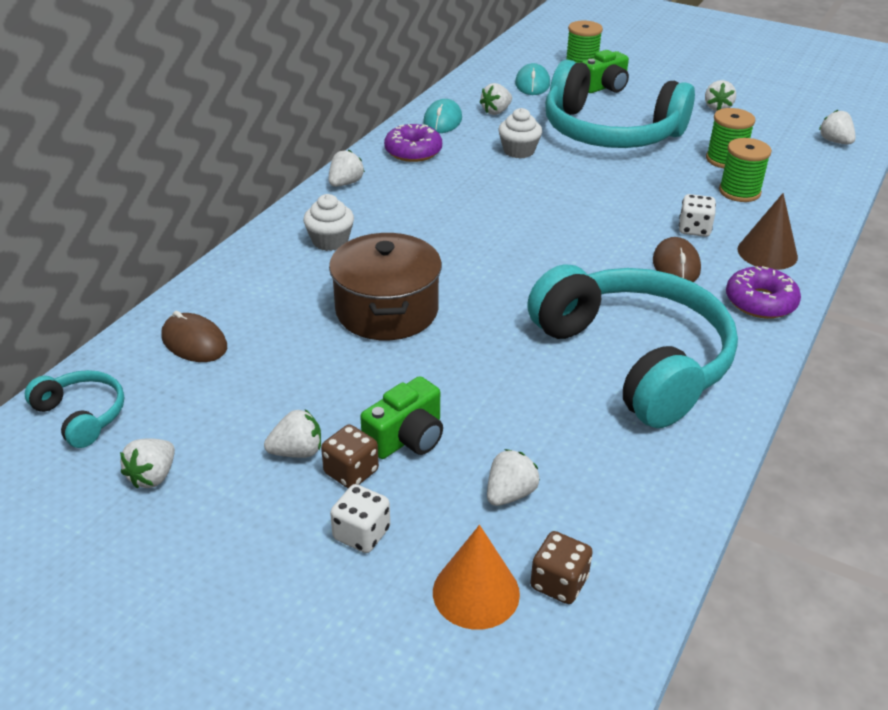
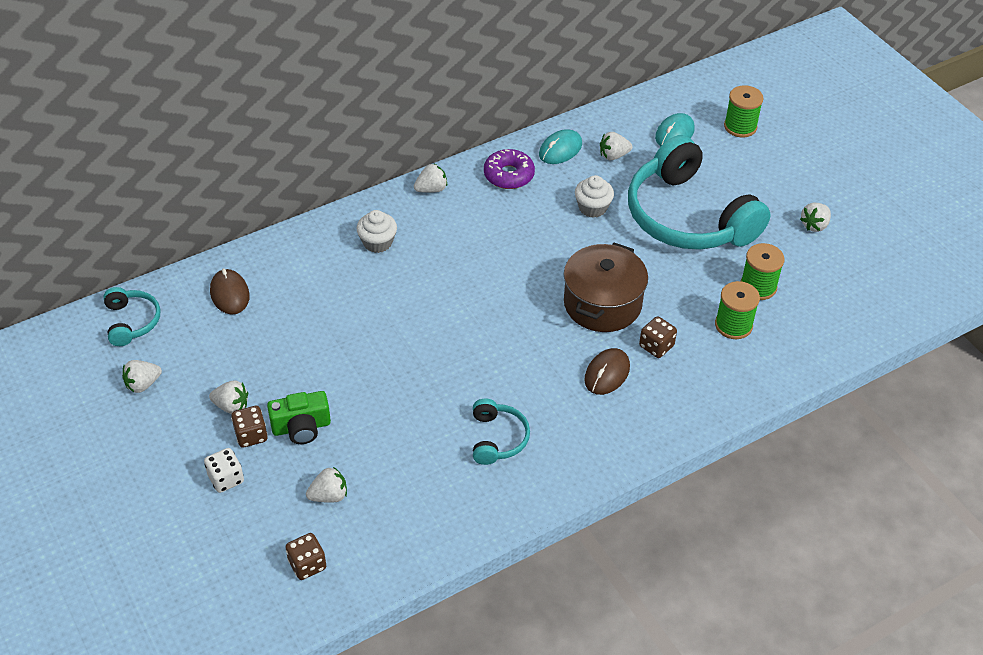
camera: 30 degrees right, 10 degrees up
(387, 310) = (367, 322): brown pot -> brown pot (602, 304)
(476, 592) = (258, 546): orange cone -> none
(605, 87) = (736, 161): green camera -> none
(635, 359) = (497, 438): turquoise headphones -> turquoise headphones, size x0.44
(694, 229) = (656, 346): white dice -> brown dice
(760, 302) = (637, 434): purple donut -> none
(767, 253) = (691, 393): brown cone -> none
(835, 141) = (881, 306): white strawberry -> none

